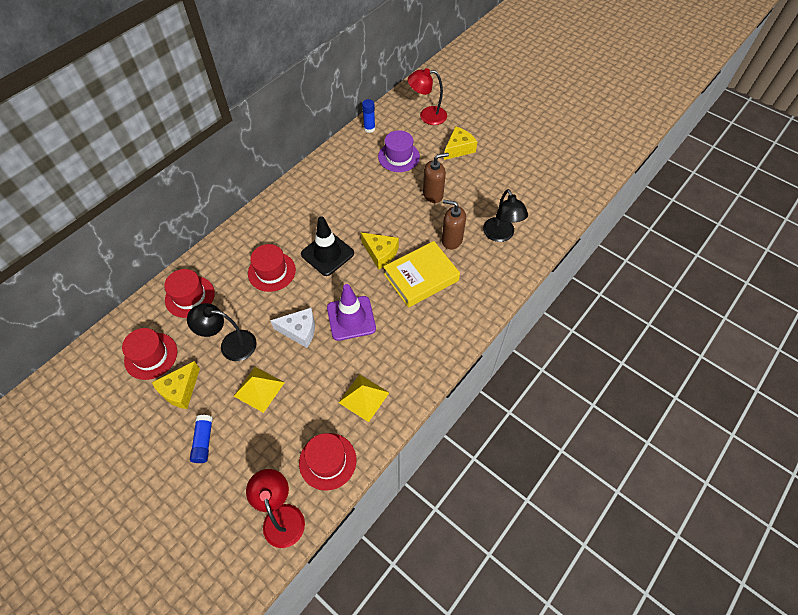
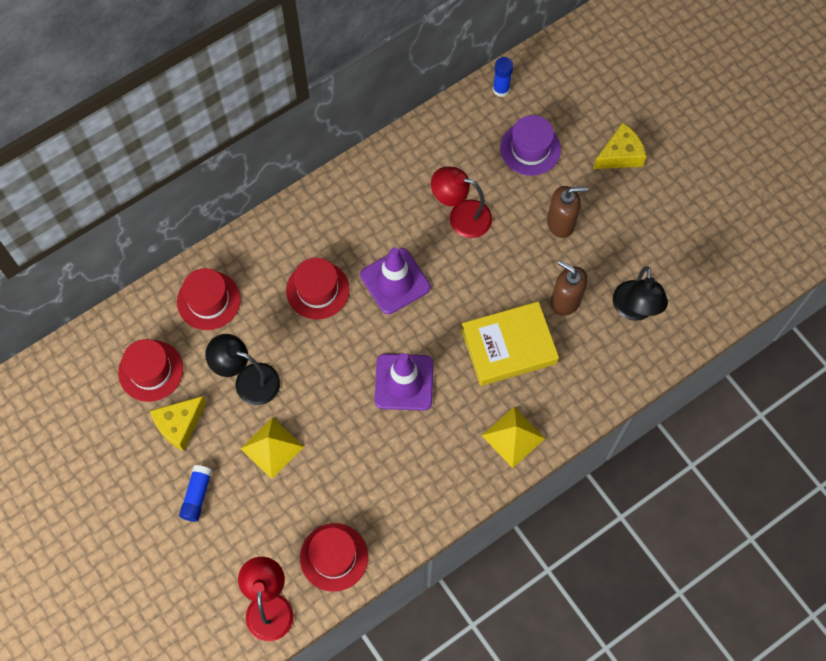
camera: 15 degrees right, 10 degrees up
(299, 331) = (336, 383): white cheese -> none
(327, 254) = (395, 281): black traffic cone -> purple traffic cone
(363, 397) = (394, 491): yellow pyramid -> yellow pyramid (513, 437)
(381, 253) = (465, 298): yellow cheese -> none
(427, 116) = (591, 85): red lamp -> red lamp (461, 216)

